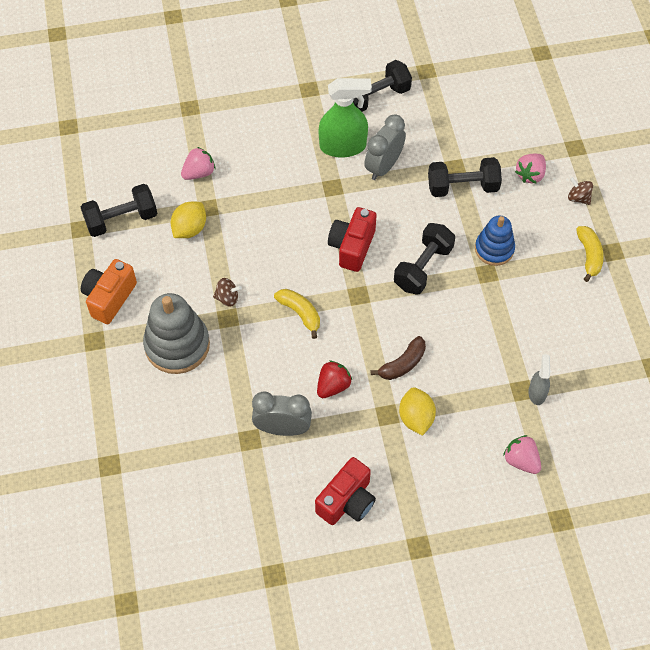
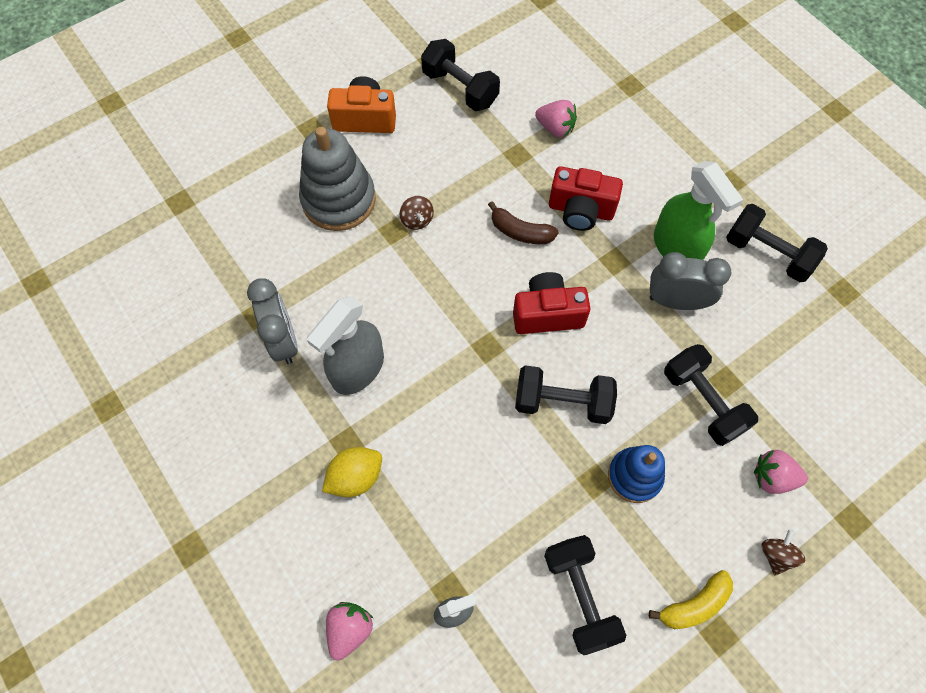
camera: 65 degrees right, 5 degrees up
(189, 229) = (482, 150): yellow lemon -> none
(300, 313) = (433, 297): yellow banana -> none
(333, 386) = (358, 369): red strawberry -> grey spray bottle
(347, 501) = (220, 444): red camera -> red camera (580, 210)
(402, 364) = (420, 432): brown banana -> brown banana (520, 232)
(557, 315) = (580, 596): none -> black dumbbell

